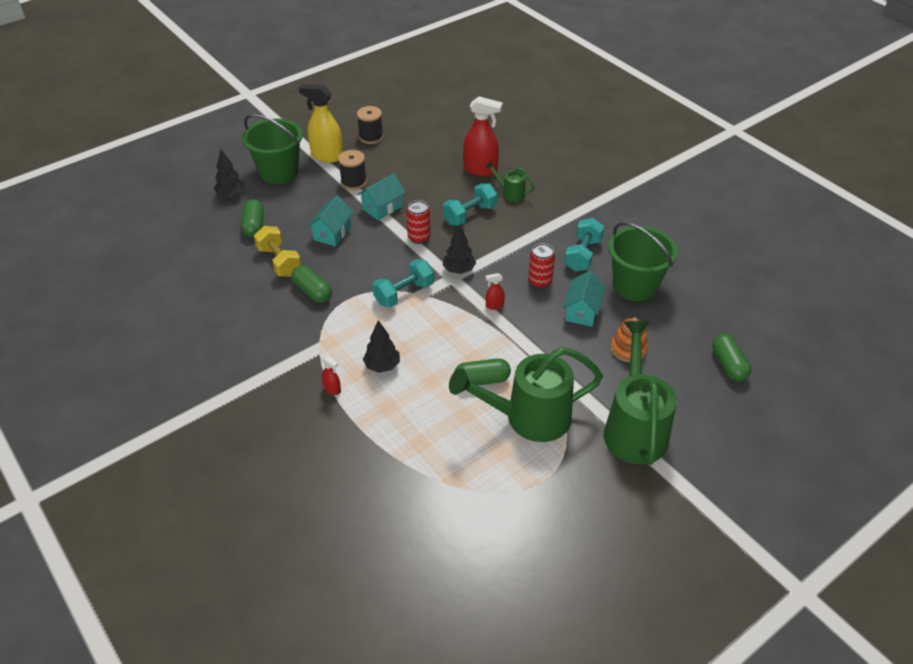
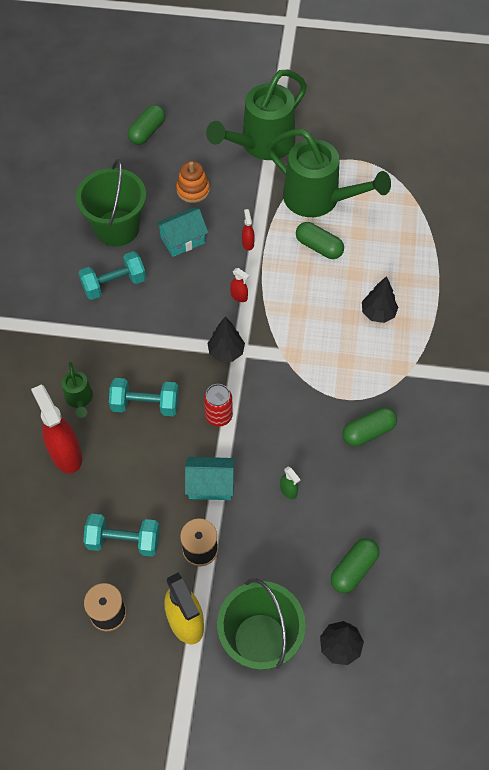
camera: 135 degrees left, 15 degrees up
(279, 261) = (368, 494): yellow dumbbell -> none
(312, 291) = (368, 432): green capsule -> green capsule turned 60 degrees clockwise
(332, 233) = (288, 491): turquoise house -> green spray bottle
(332, 389) = (432, 323): red spray bottle -> red spray bottle (248, 243)
(404, 294) = (295, 365): turquoise dumbbell -> turquoise dumbbell (124, 541)
(540, 281) = (178, 288): red can -> none

